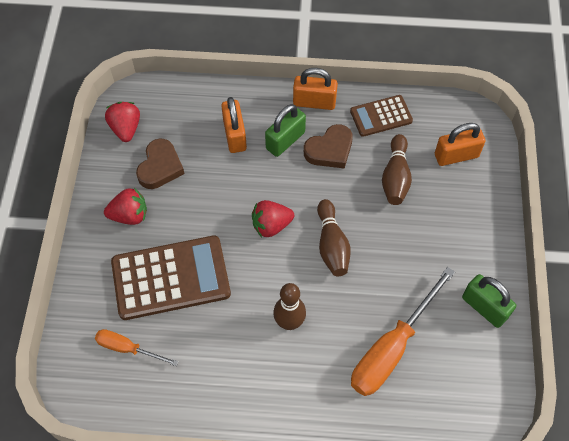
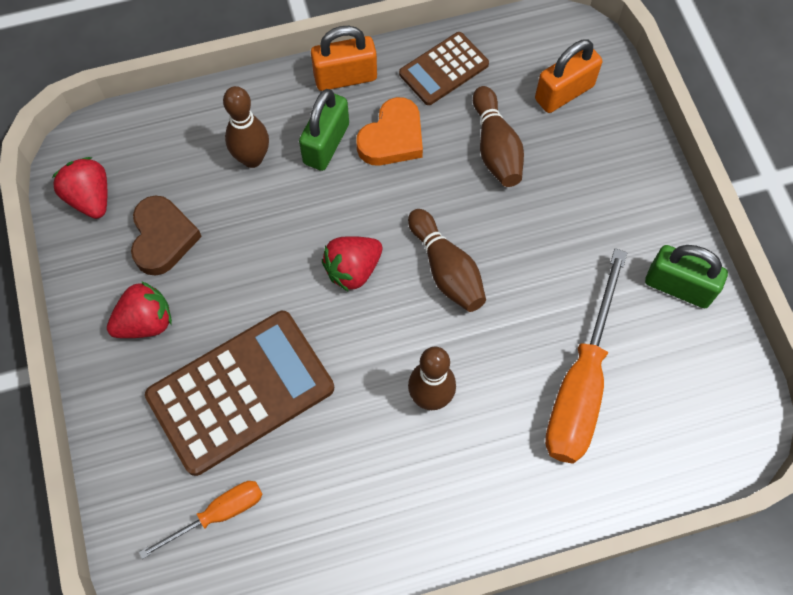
camera: 20 degrees left, 5 degrees up
(127, 348) = (218, 514): orange screwdriver -> orange screwdriver turned 150 degrees clockwise
(234, 135) = (252, 159): orange padlock -> brown bowling pin
(329, 150) = (392, 138): brown heart -> orange heart

